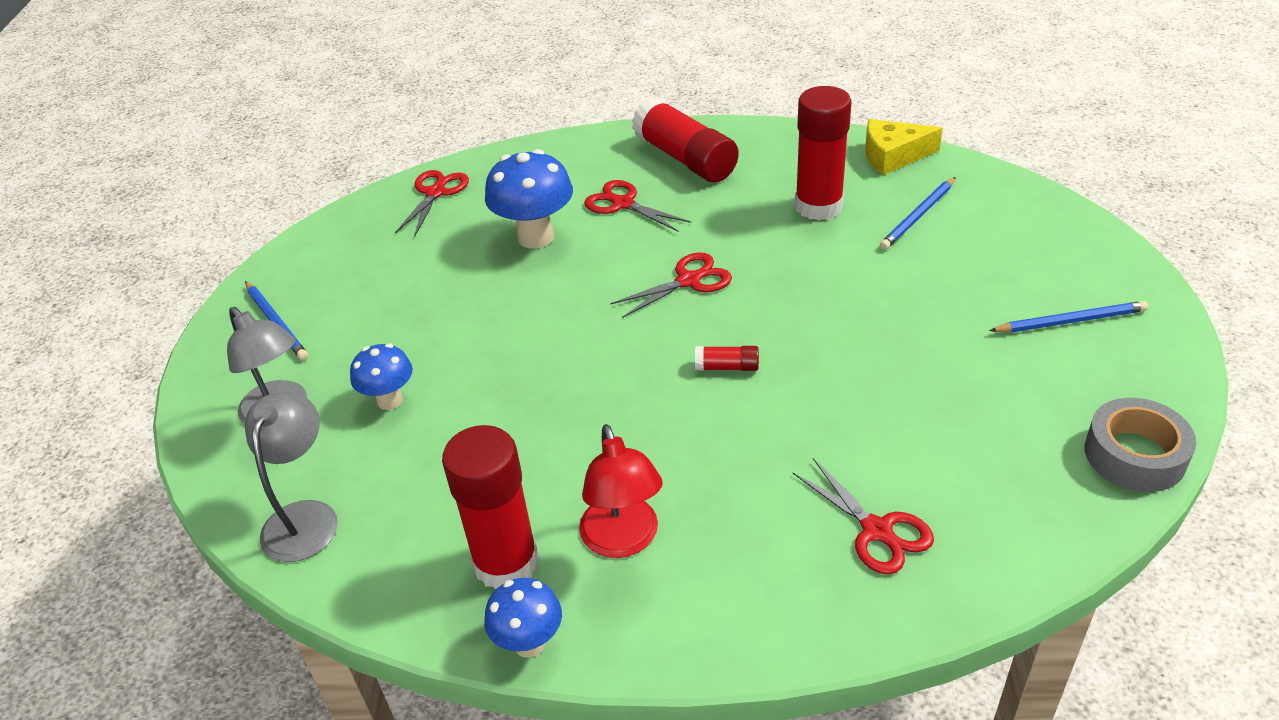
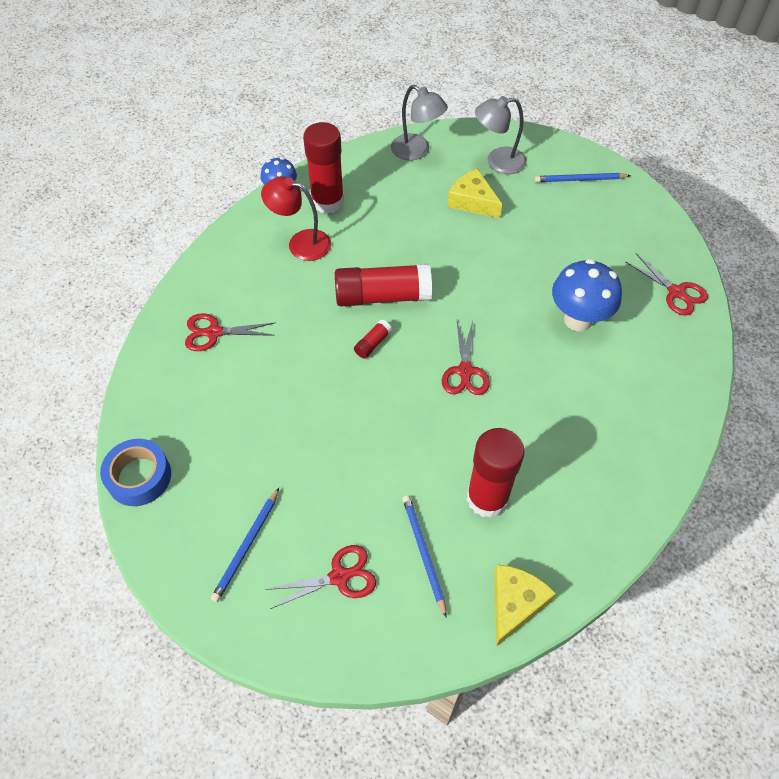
camera: 120 degrees right, 15 degrees up
(390, 400) = (472, 201): blue mushroom -> yellow cheese
(623, 204) = (582, 384): red scissors -> red scissors (339, 577)
(685, 158) = (618, 456): red glue stick -> red glue stick (382, 296)
(1134, 455) = (139, 477): grey tape -> blue tape

